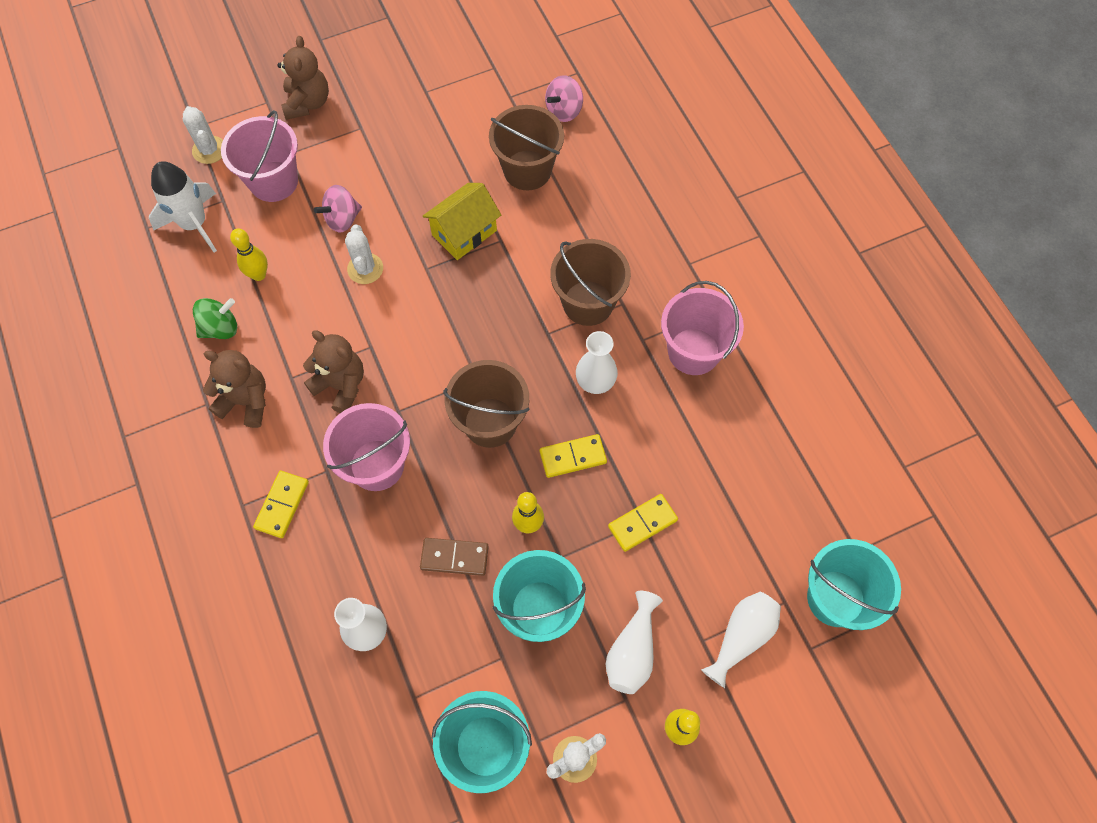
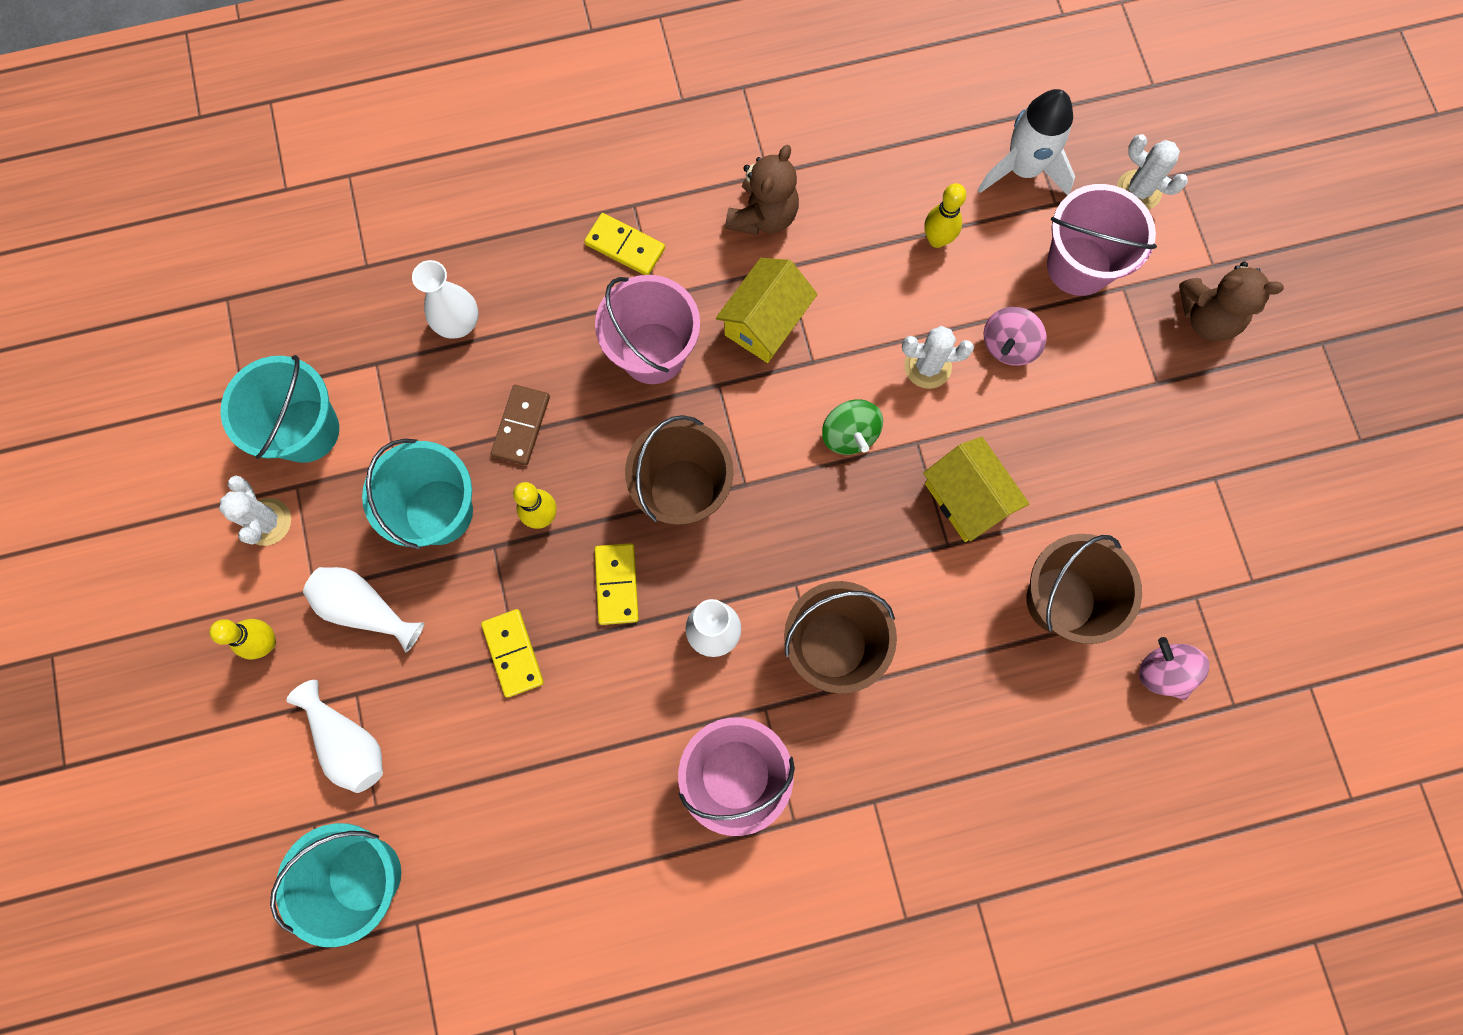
camera: 100 degrees right, 10 degrees up
(209, 150) = (1138, 191): white cactus -> white cactus turned 60 degrees clockwise
(221, 328) = (867, 193): green spinning top -> green spinning top (849, 434)
(341, 385) = (765, 322): brown teddy bear -> yellow house
(342, 219) = (1008, 345): pink spinning top -> pink spinning top turned 120 degrees counterclockwise

